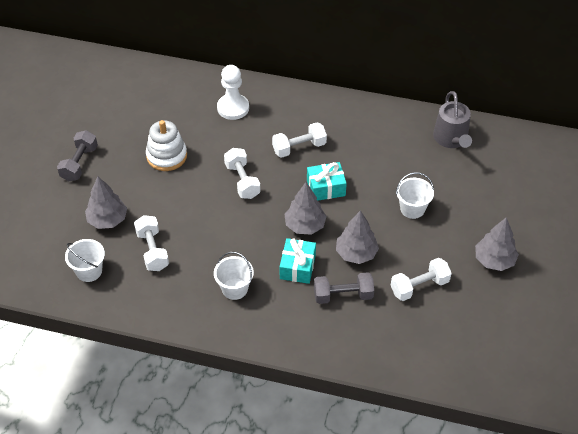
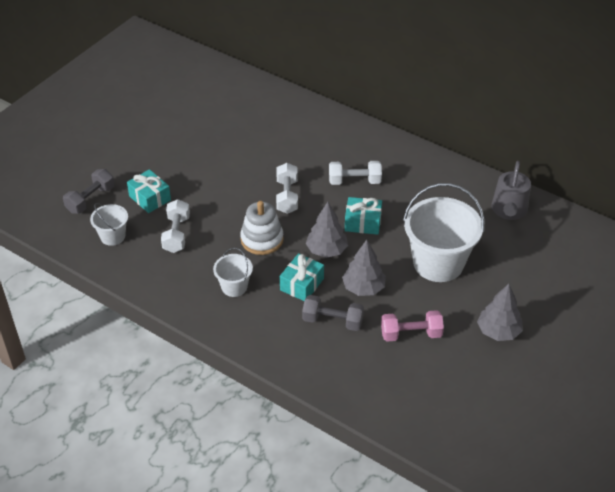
camera: 20 degrees right, 5 degrees down
(79, 163) = (148, 145): grey dumbbell -> grey dumbbell (90, 199)
(107, 220) = (150, 198): grey tree -> turquoise gift
(167, 156) = (228, 158): white stacking toy -> white stacking toy (262, 239)
(233, 108) = (309, 132): white pawn -> none
(412, 209) = (438, 263): white bucket -> white bucket, size x2.00
(419, 286) = (411, 334): white dumbbell -> pink dumbbell

